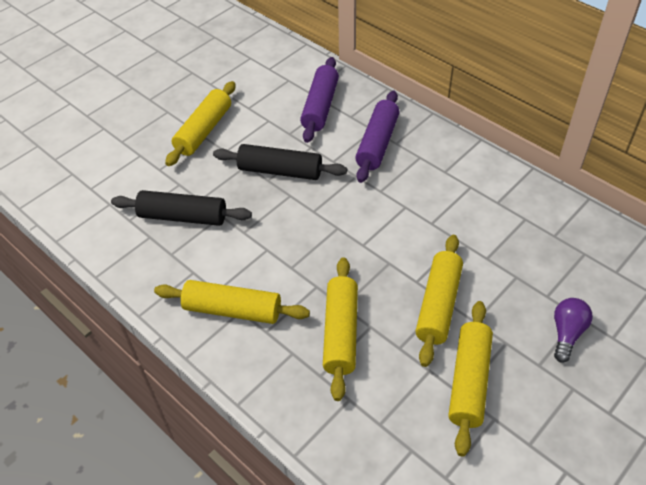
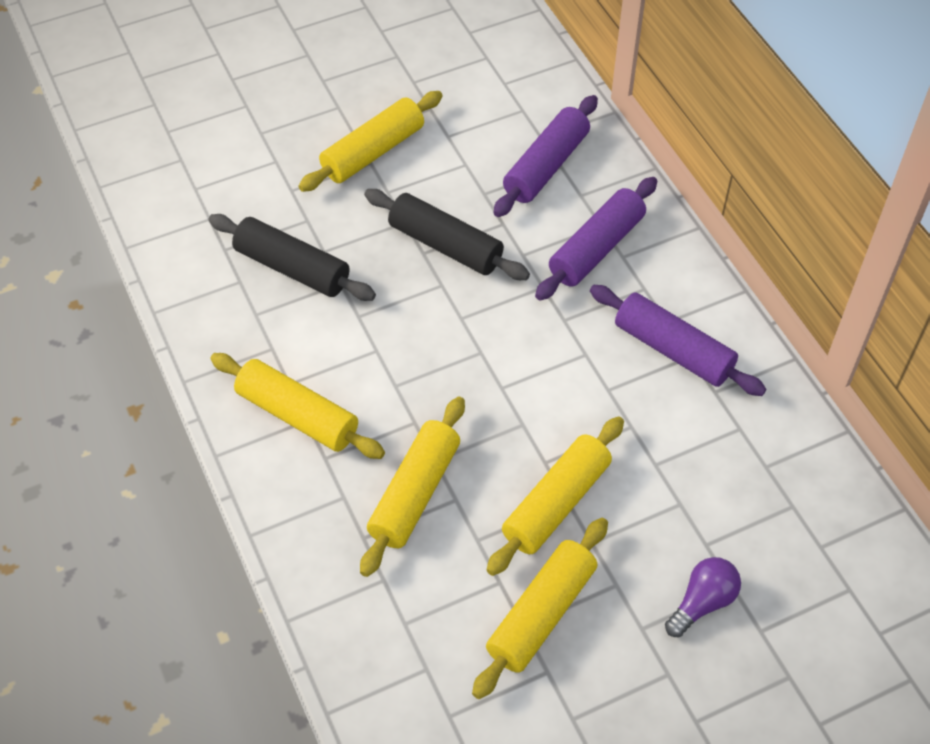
camera: 20 degrees right, 5 degrees up
(458, 187) = (673, 350): none -> purple rolling pin

